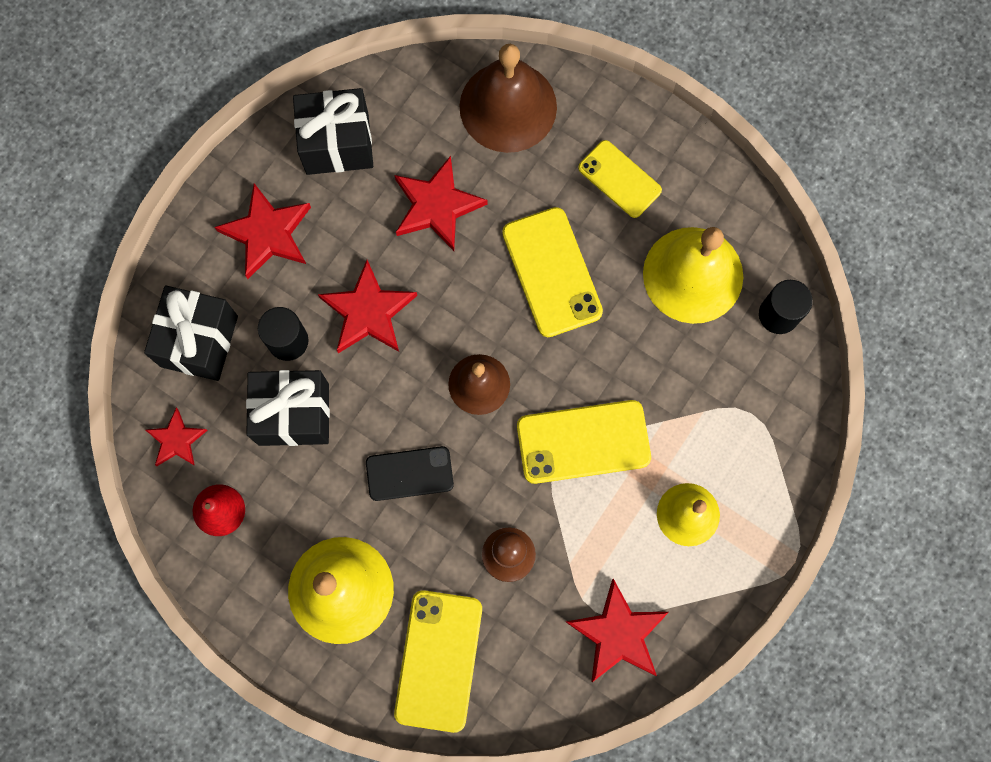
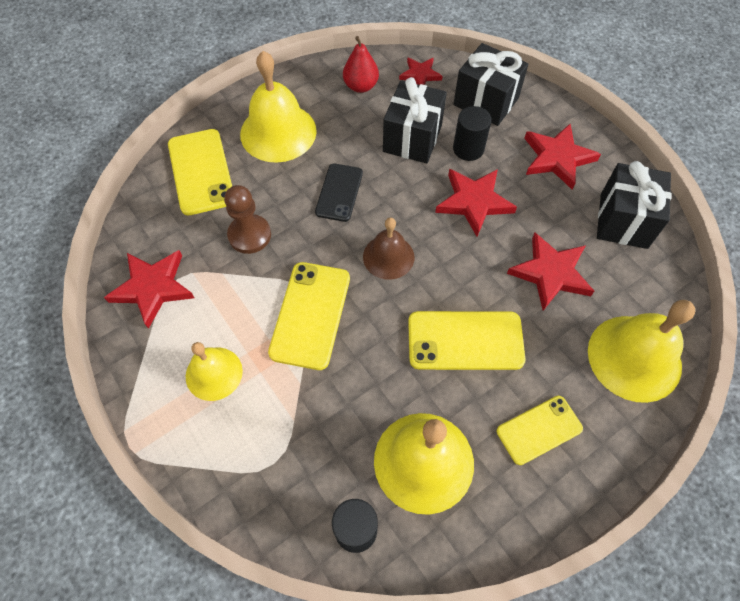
camera: 110 degrees right, 15 degrees down
(438, 660) = (201, 172): yellow phone -> yellow phone turned 45 degrees clockwise
(508, 106) = (634, 357): brown bell -> yellow bell

